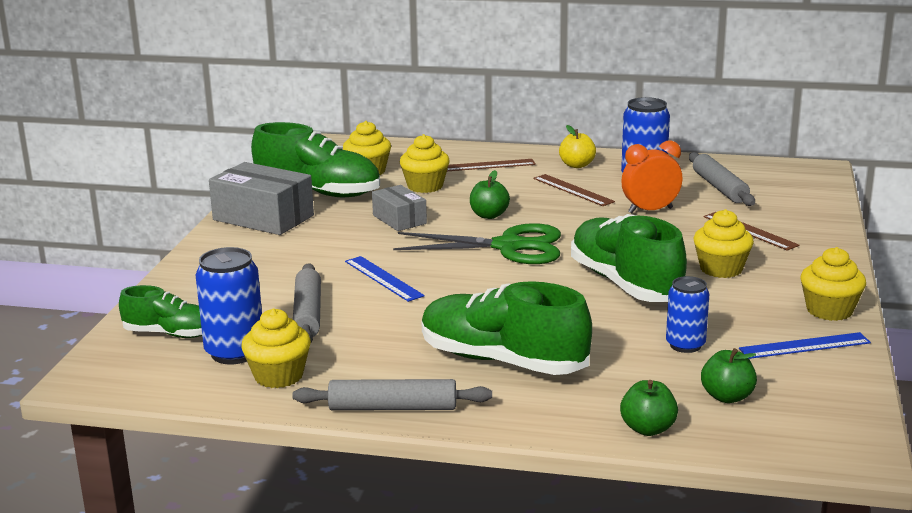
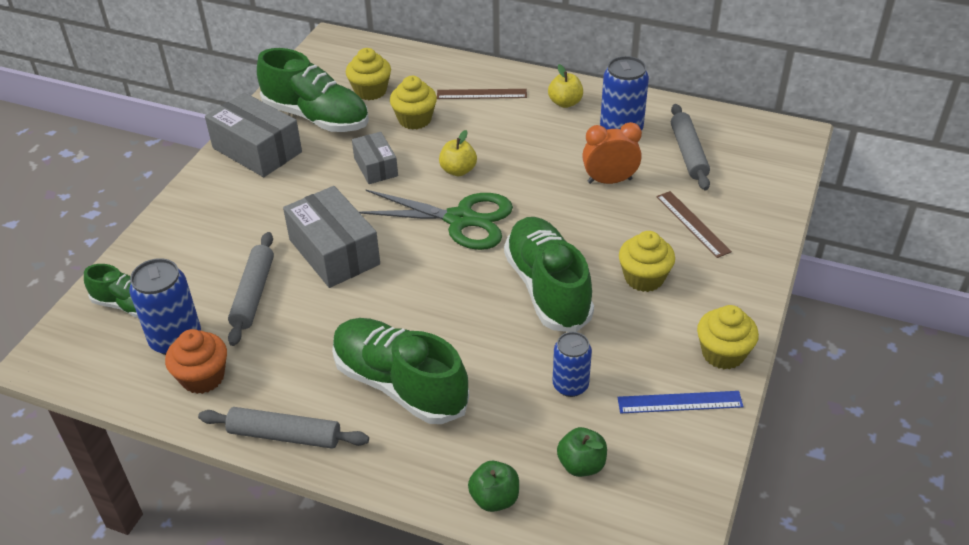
camera: 10 degrees right, 20 degrees up
(278, 376) = (203, 377): yellow cupcake -> orange cupcake
(383, 278) = (334, 252): blue ruler -> grey box
(489, 215) = (458, 170): green apple -> yellow apple
(573, 190) = (548, 141): brown ruler -> none

